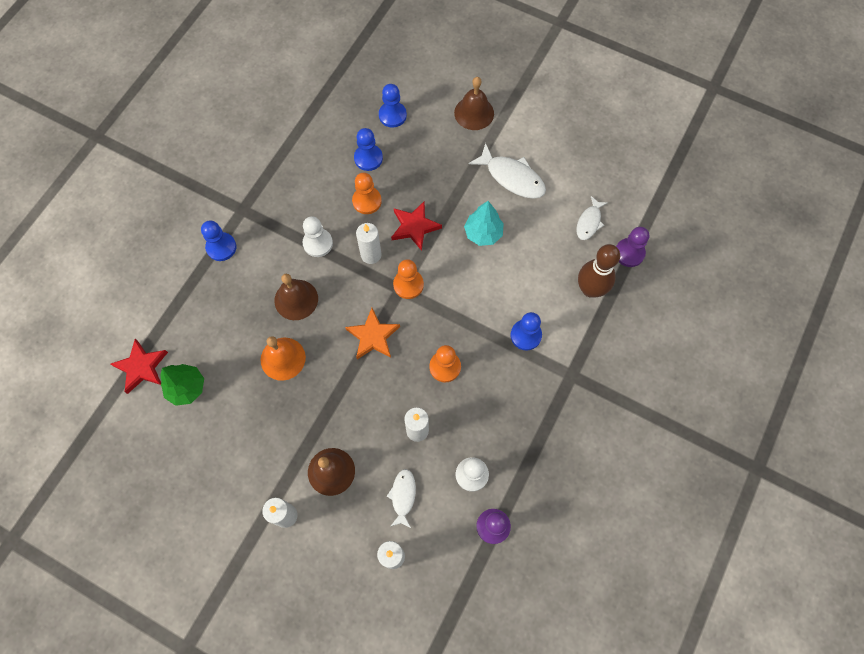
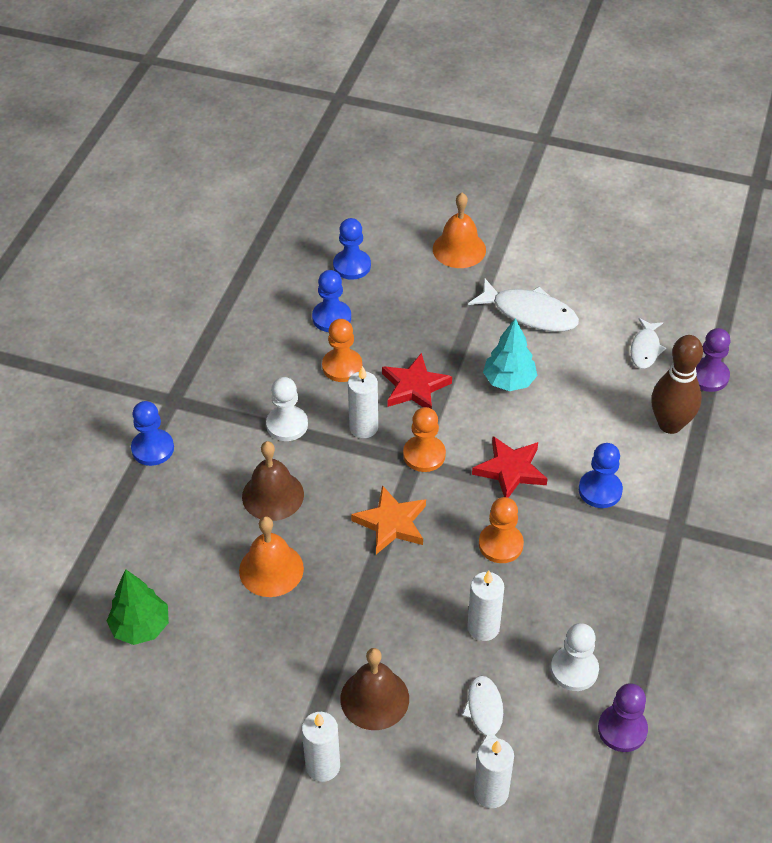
camera: 10 degrees left, 20 degrees down
(141, 367) = (69, 611): red star -> red star (510, 470)
(474, 113) = (459, 249): brown bell -> orange bell

